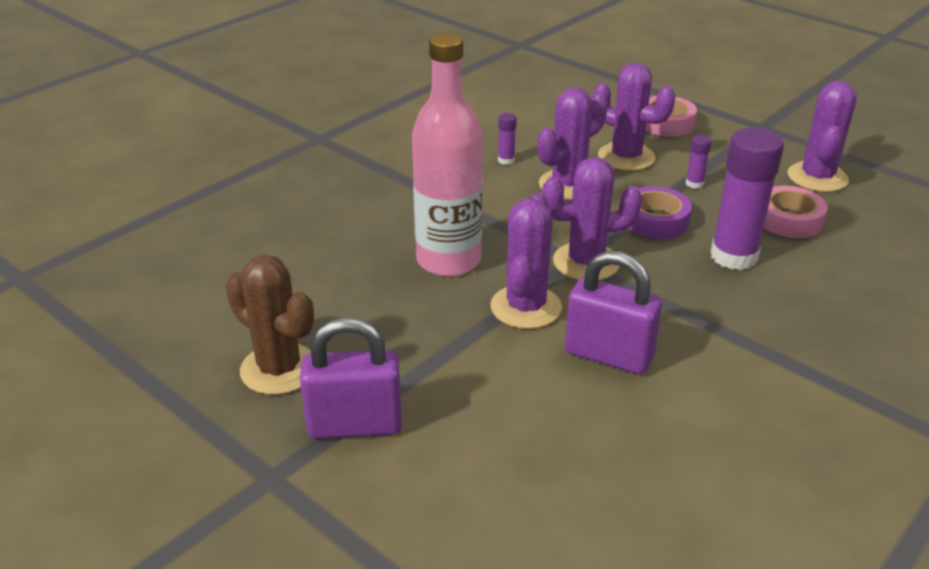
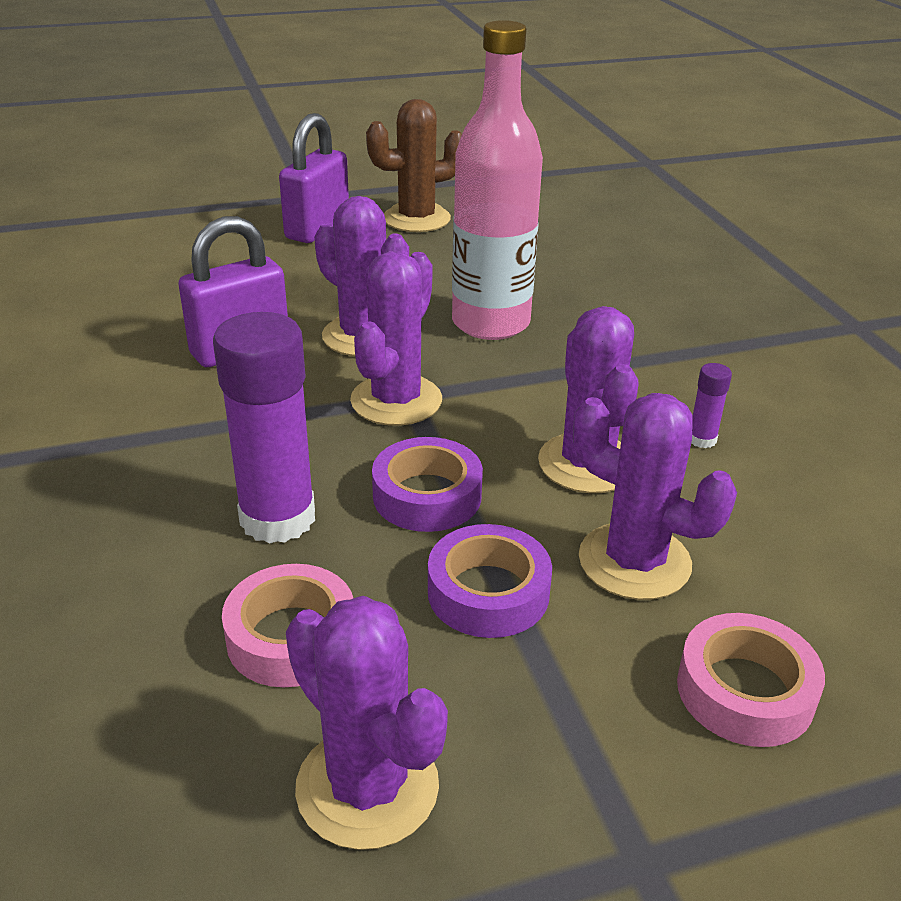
camera: 120 degrees right, 0 degrees up
(626, 157) = (634, 561): purple cactus -> purple cactus turned 60 degrees clockwise
(694, 184) = (488, 592): purple glue stick -> purple tape

